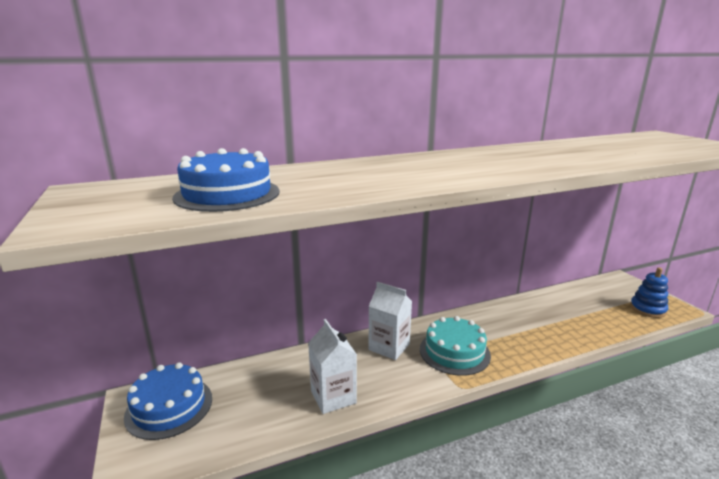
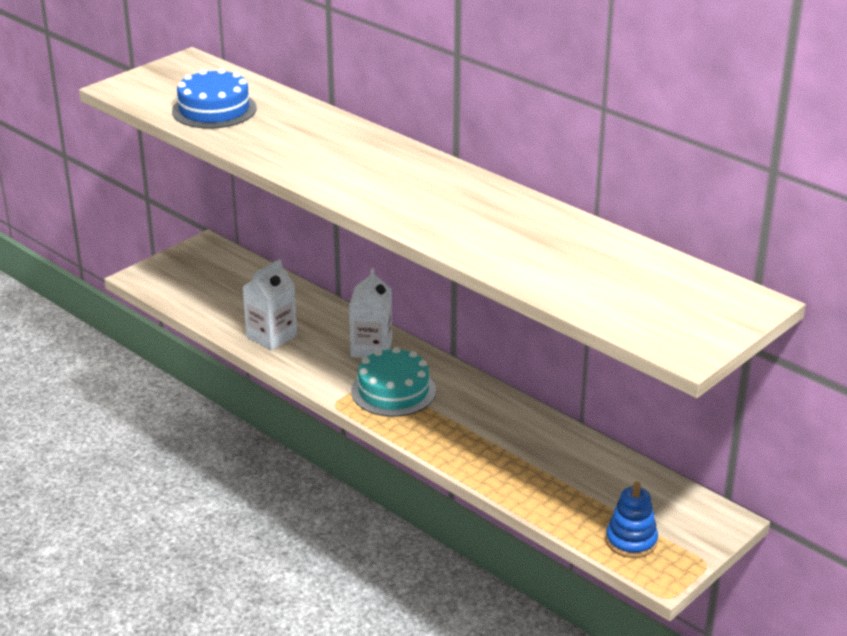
camera: 65 degrees right, 10 degrees up
(169, 407) = (207, 264): blue cake -> none

